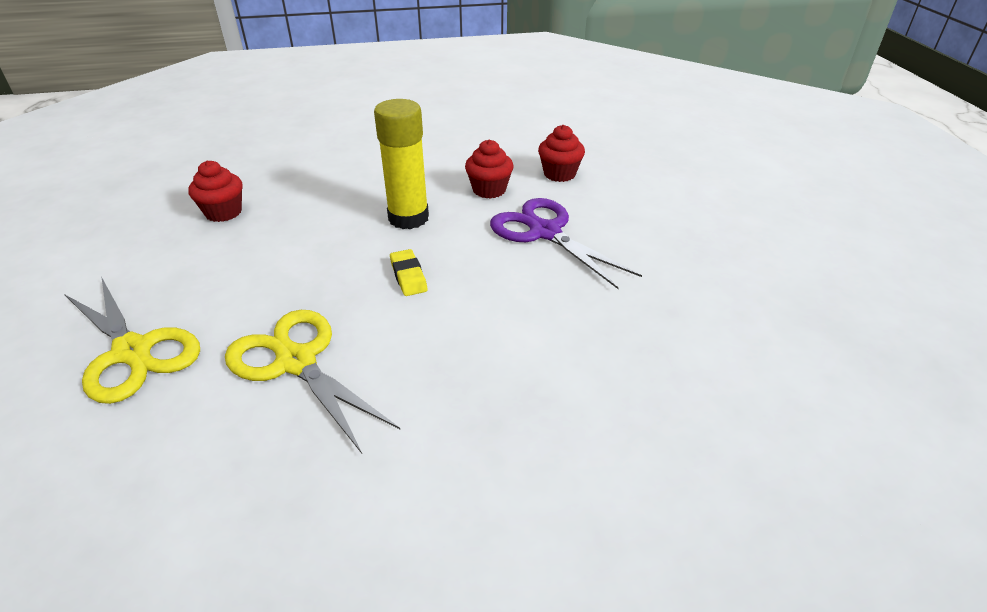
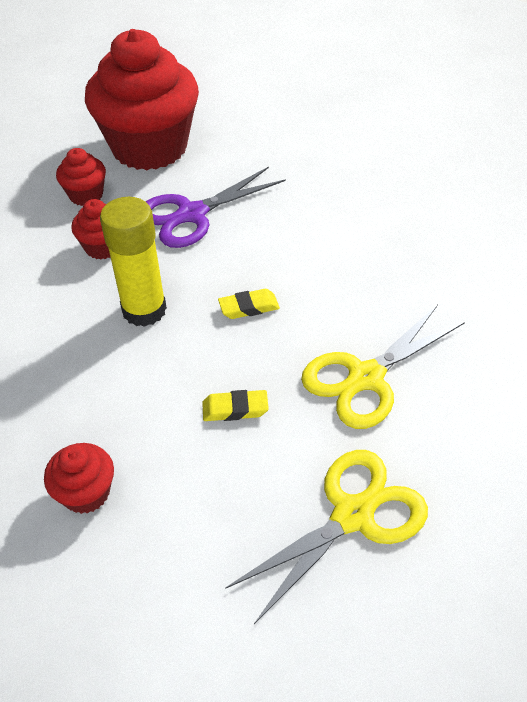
camera: 85 degrees left, 10 degrees up
(280, 275) = (235, 409): none -> yellow eraser
(647, 198) = (149, 147): none -> red cupcake

